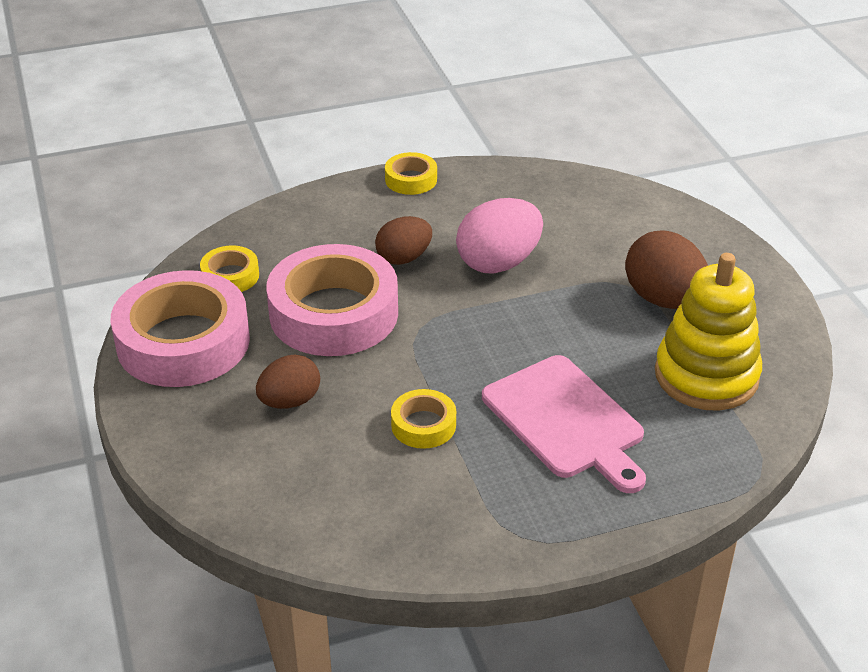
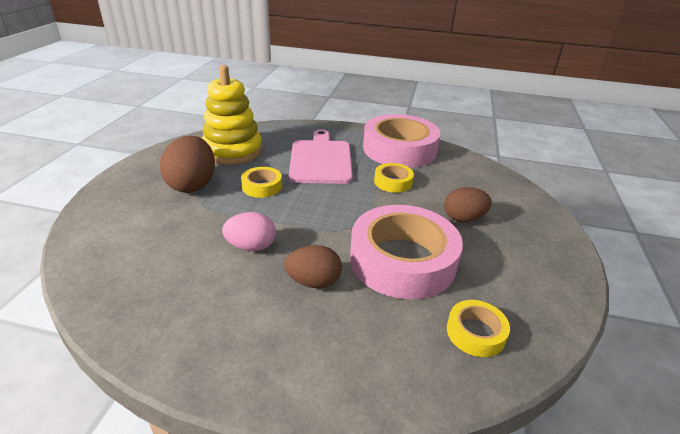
camera: 150 degrees left, 5 degrees down
(183, 342) = (532, 286): pink tape -> pink tape (399, 149)
(411, 179) = (218, 373): yellow tape -> yellow tape (262, 186)
(498, 263) = (251, 246): pink egg -> pink egg, size x0.65

